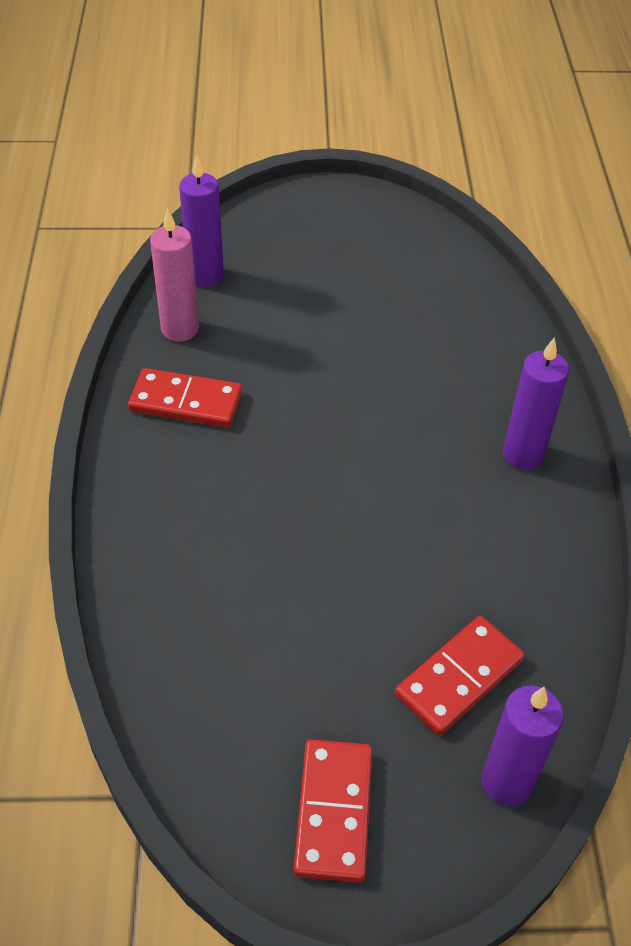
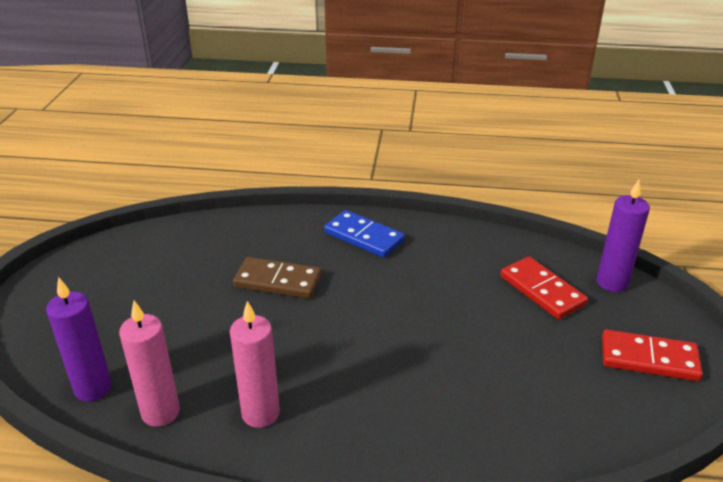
camera: 80 degrees left, 15 degrees down
(186, 402) = (260, 413): red domino -> pink candle
(401, 381) = (278, 281): none -> brown domino
(523, 454) = (364, 237): purple candle -> blue domino

